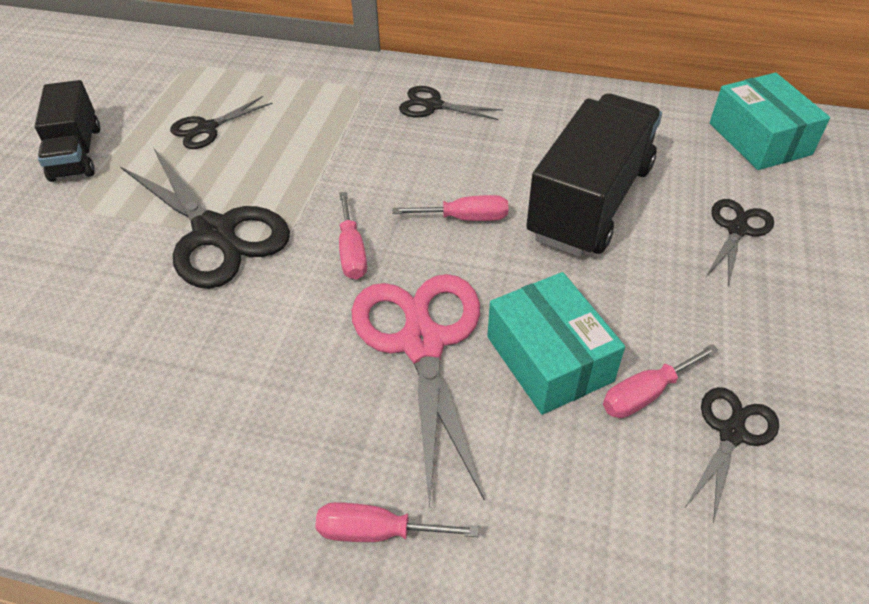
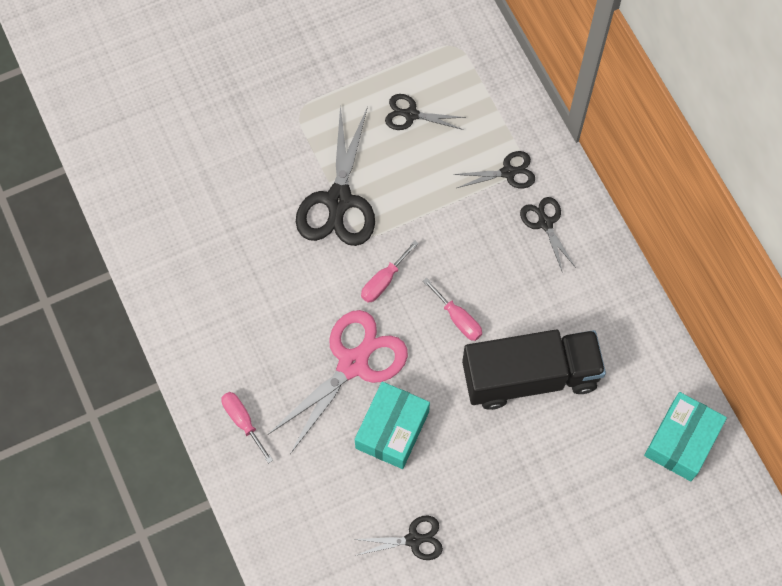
camera: 50 degrees right, 20 degrees up
(76, 153) = (332, 67): black truck -> none
(645, 394) = (406, 488): pink screwdriver -> none
(737, 229) = (573, 471): black scissors -> black scissors (508, 172)

